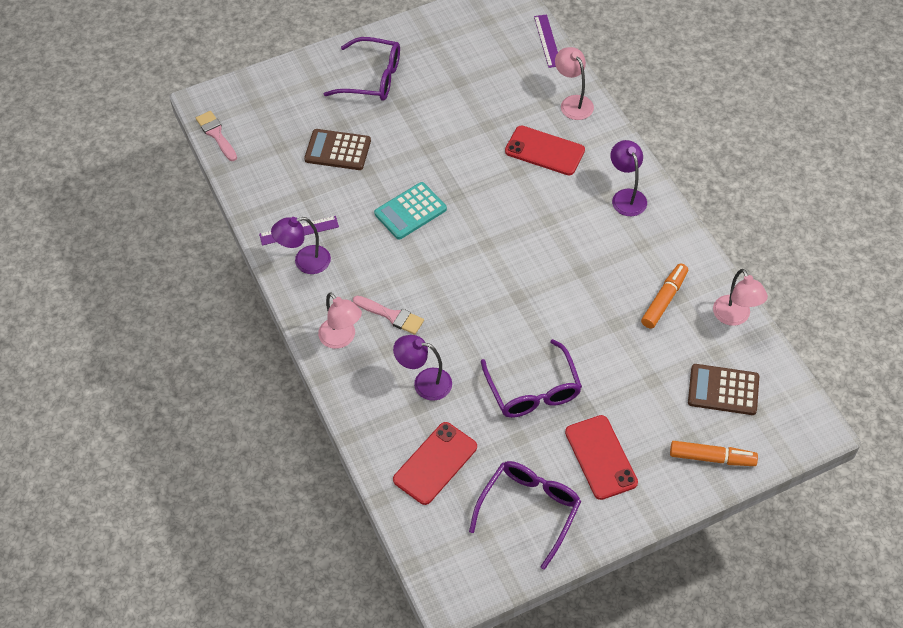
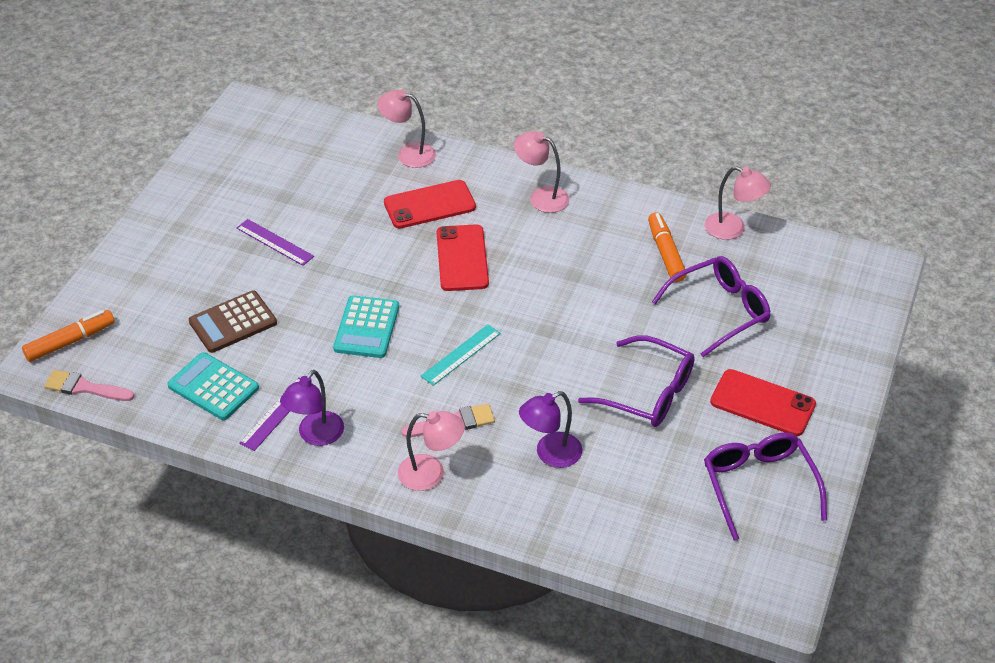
camera: 45 degrees left, 10 degrees down
(283, 186) = (213, 387): none -> turquoise calculator
(372, 78) = (194, 243): purple glasses -> purple glasses (719, 311)
(435, 463) = (639, 511): red phone -> red phone (462, 258)
(446, 273) = (461, 354): none -> turquoise ruler
(547, 41) = (327, 120): purple ruler -> purple ruler (274, 242)
(626, 196) = (541, 197): purple lamp -> pink lamp
(712, 458) = (841, 341): orange marker -> orange marker (70, 341)
(723, 390) = (789, 287): brown calculator -> none

